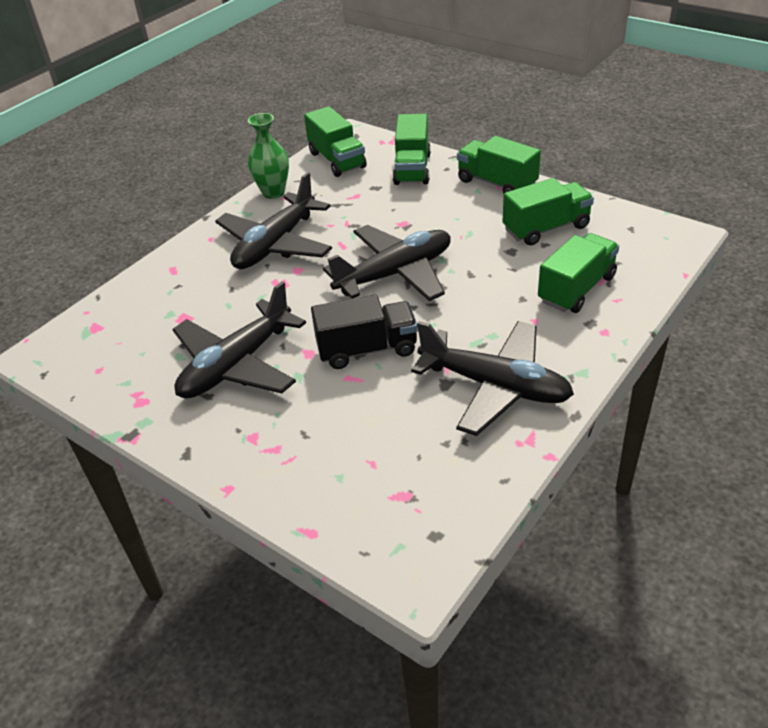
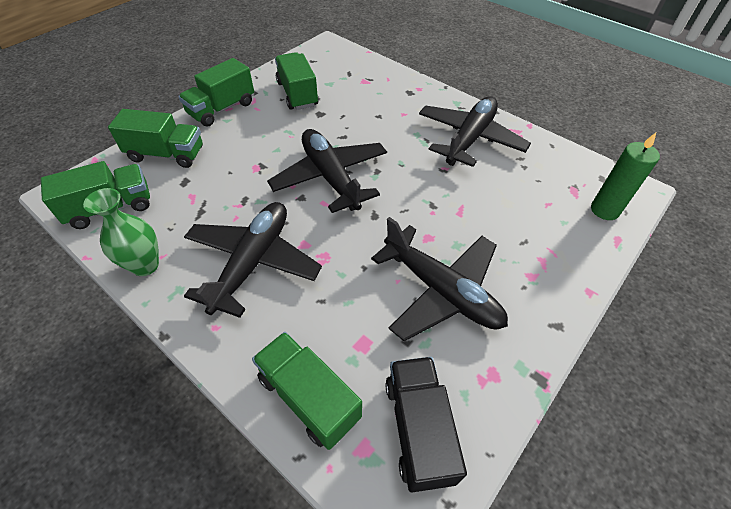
camera: 90 degrees left, 10 degrees up
(275, 244) = (253, 262): black plane -> black plane turned 105 degrees counterclockwise
(365, 526) = (604, 210): none -> green candle
(367, 349) = (427, 200): black truck -> black truck (418, 429)
(576, 289) = (373, 92): green truck -> green truck (309, 397)

